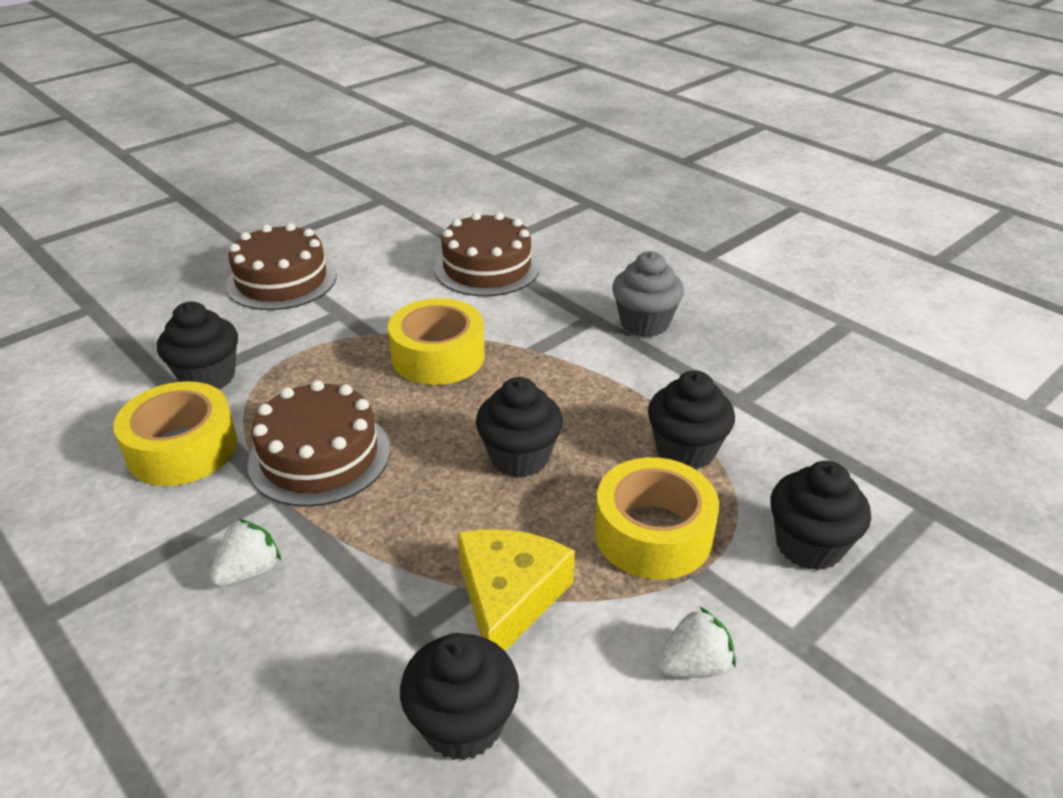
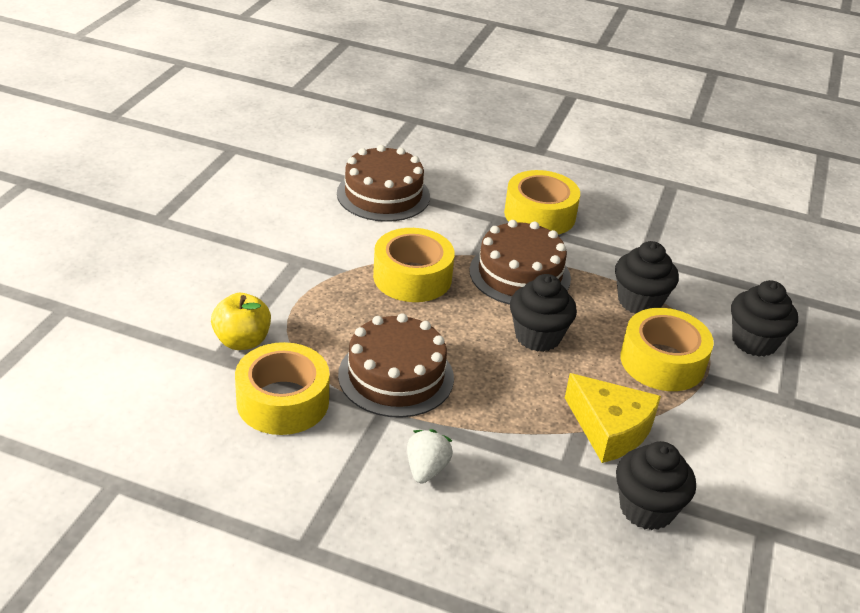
camera: 30 degrees left, 0 degrees up
(208, 377) = (242, 341): black cupcake -> yellow apple
(281, 280) = (218, 243): brown cake -> brown cake (520, 274)
(509, 597) = (610, 429): yellow cheese -> yellow cheese turned 150 degrees clockwise
(644, 323) = (539, 215): grey cupcake -> yellow tape
(694, 665) = (744, 431): white strawberry -> none

